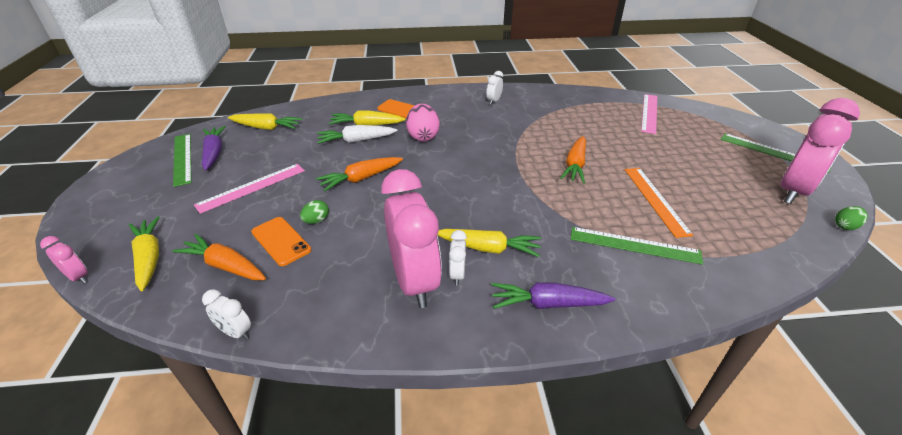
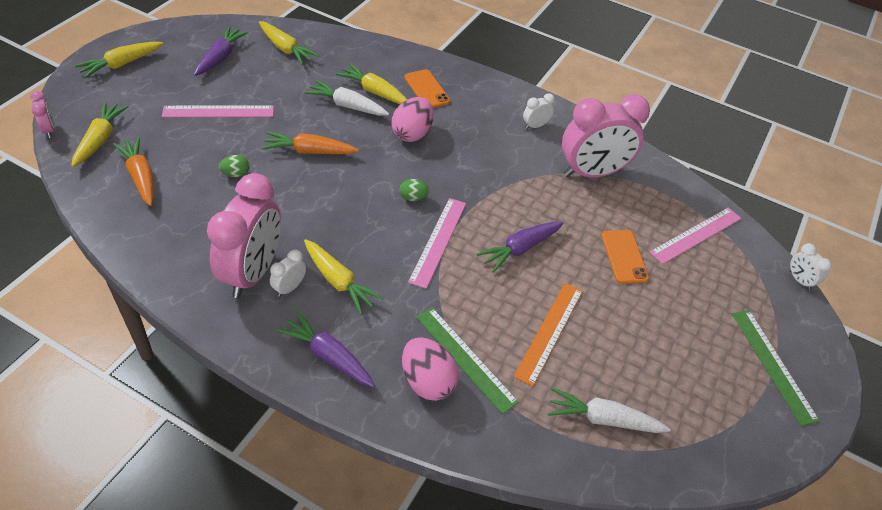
camera: 30 degrees right, 10 degrees up
(116, 194) = (121, 64): none -> yellow carrot
(182, 158) = (193, 51): green ruler -> none
(236, 332) = (105, 235): white clock -> white clock (799, 280)
(281, 241) = (194, 177): orange phone -> orange phone (624, 256)
(521, 187) = (438, 241): none -> pink ruler
(575, 165) = (520, 249): orange carrot -> purple carrot
(634, 275) = (427, 381): none -> pink egg
(752, 229) = (603, 419): none -> white carrot
(793, 191) = (718, 416): pink clock -> pink clock (592, 173)
(845, 226) = (711, 481): green egg -> green egg (413, 198)

